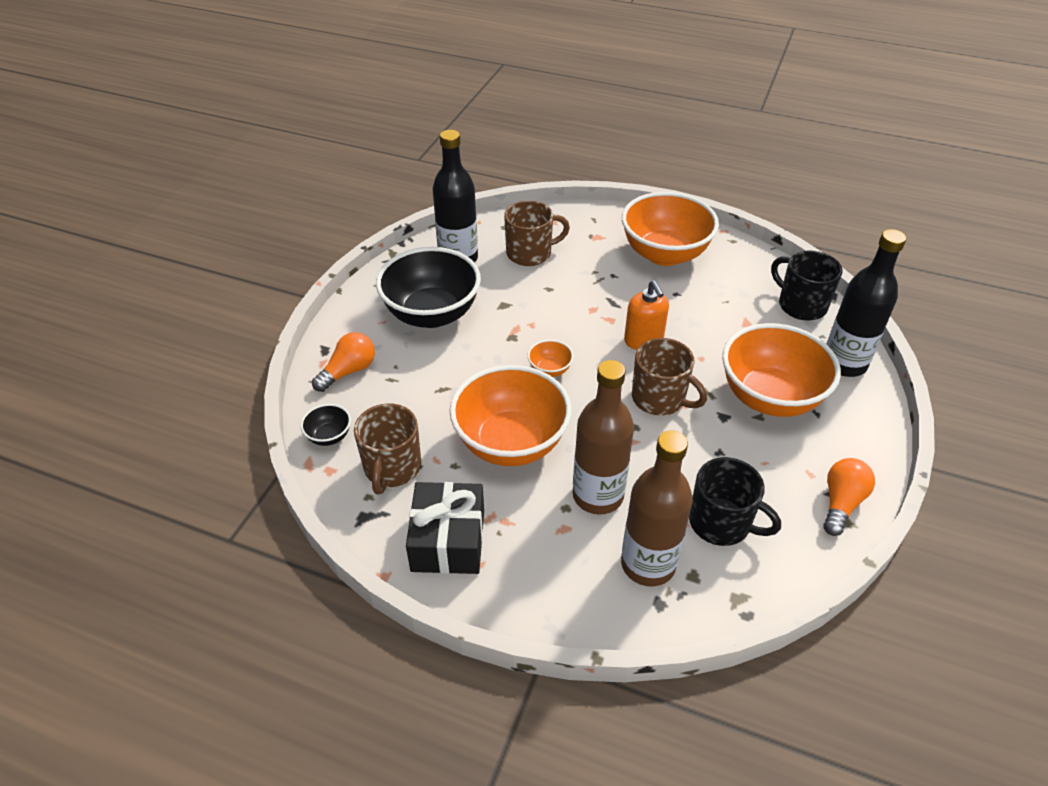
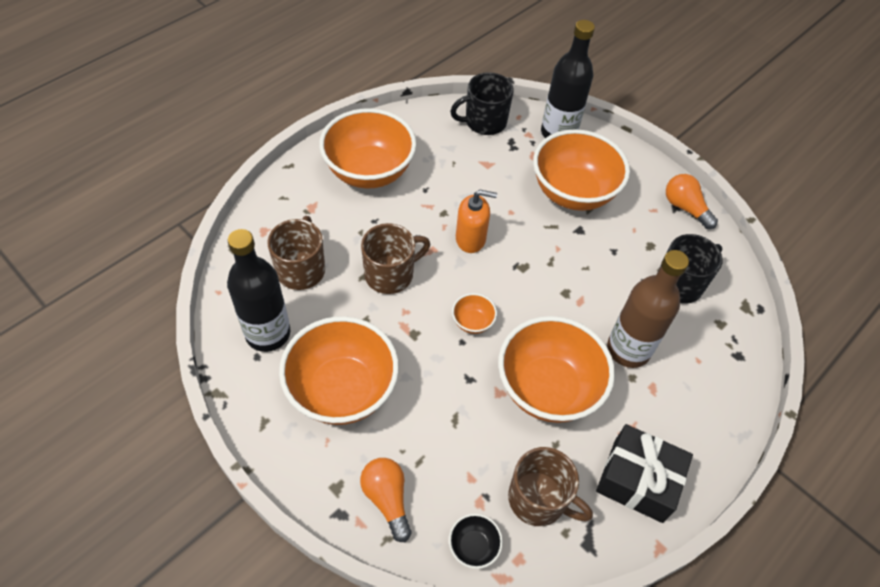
camera: 70 degrees left, 10 degrees up
(432, 314) = (342, 390): black bowl -> orange bowl
(648, 564) = (703, 347): brown bottle -> none
(660, 398) = (543, 260): brown mug -> brown mug (390, 274)

